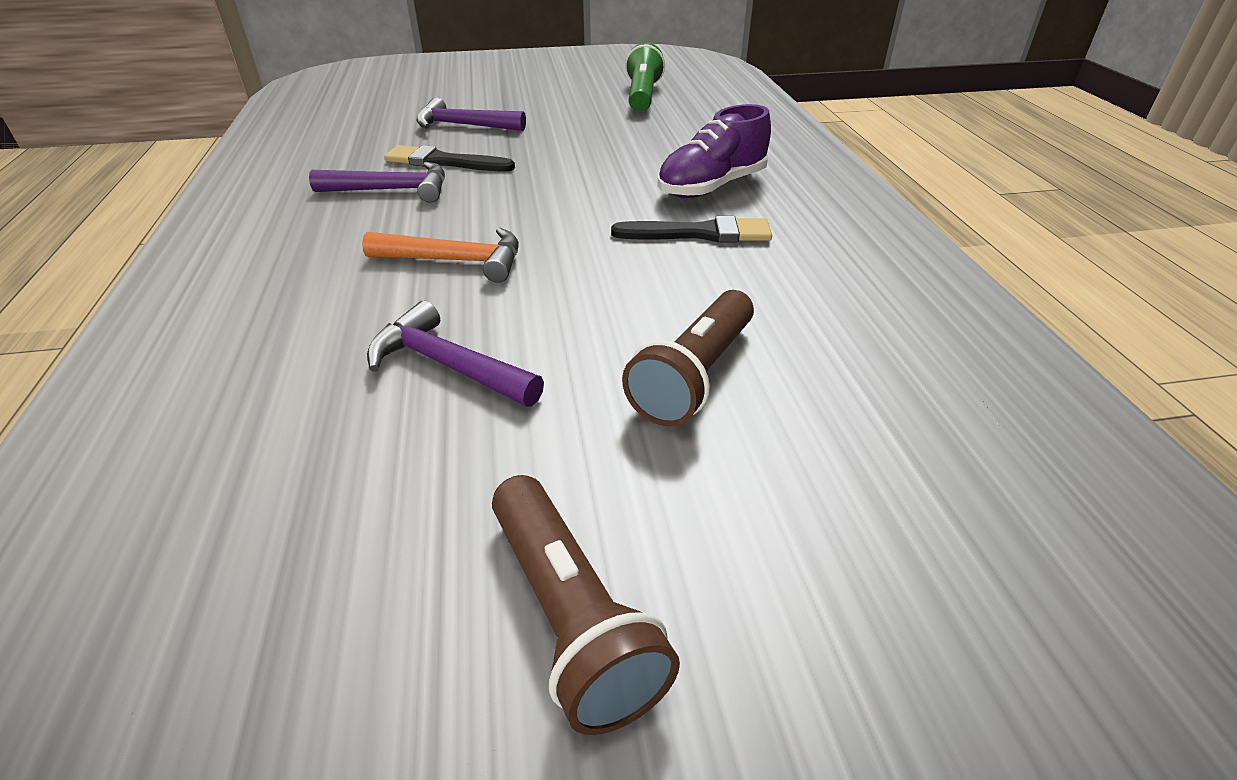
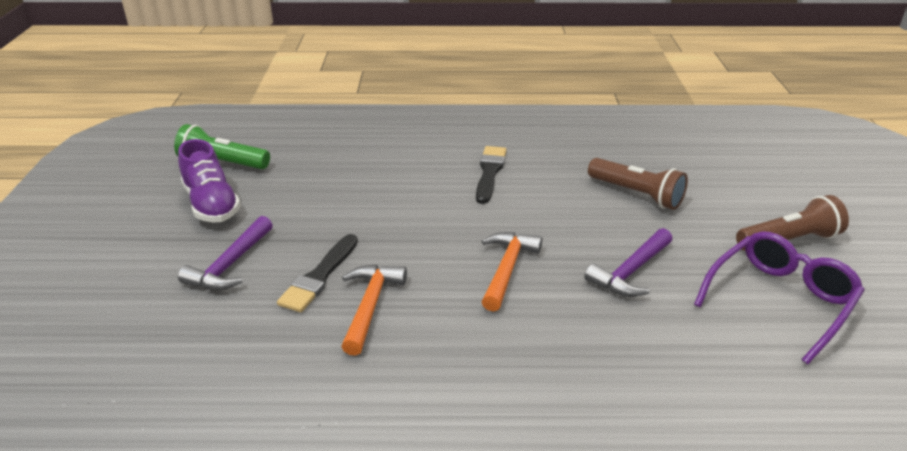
camera: 80 degrees left, 5 degrees down
(348, 563) = (780, 299): none -> purple glasses
(392, 190) = (370, 305): purple hammer -> orange hammer
(711, 187) = (424, 158): purple shoe -> purple shoe (211, 204)

